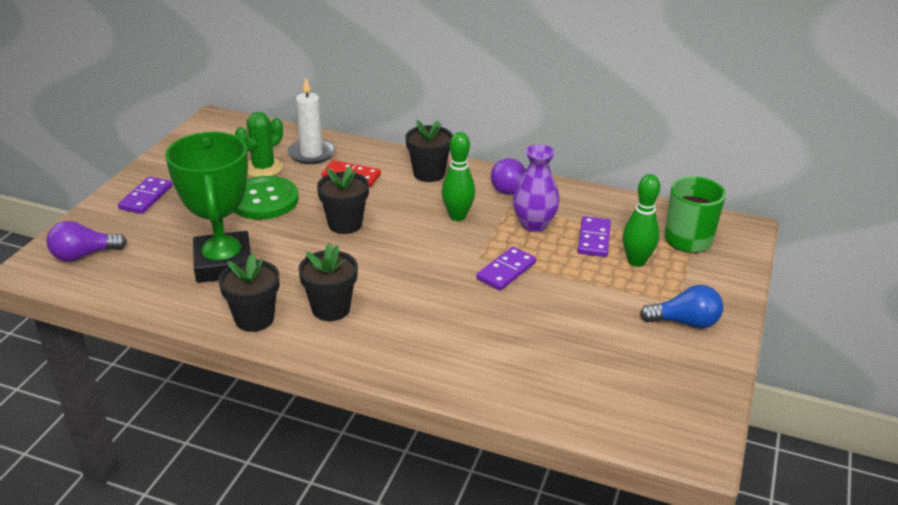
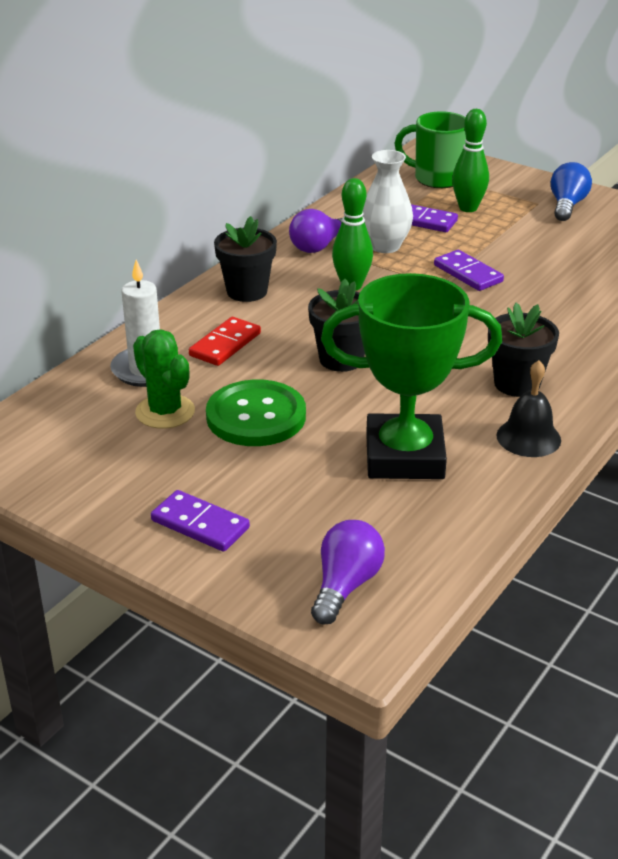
camera: 75 degrees left, 0 degrees up
(84, 255) = (345, 585): purple light bulb -> purple light bulb turned 150 degrees counterclockwise
(254, 319) = (528, 437): black flower pot -> black bell
(533, 224) = (385, 246): purple vase -> white vase

